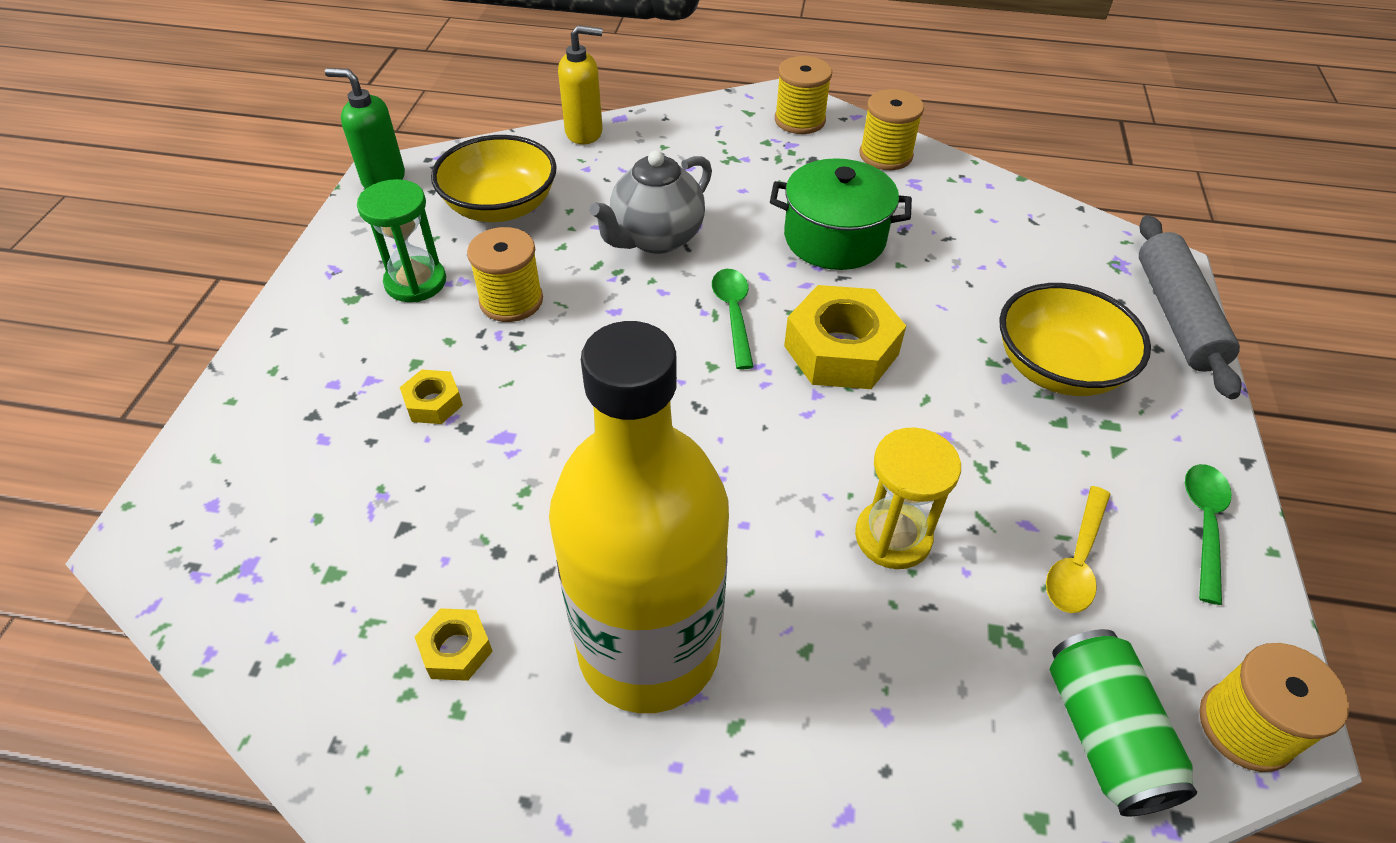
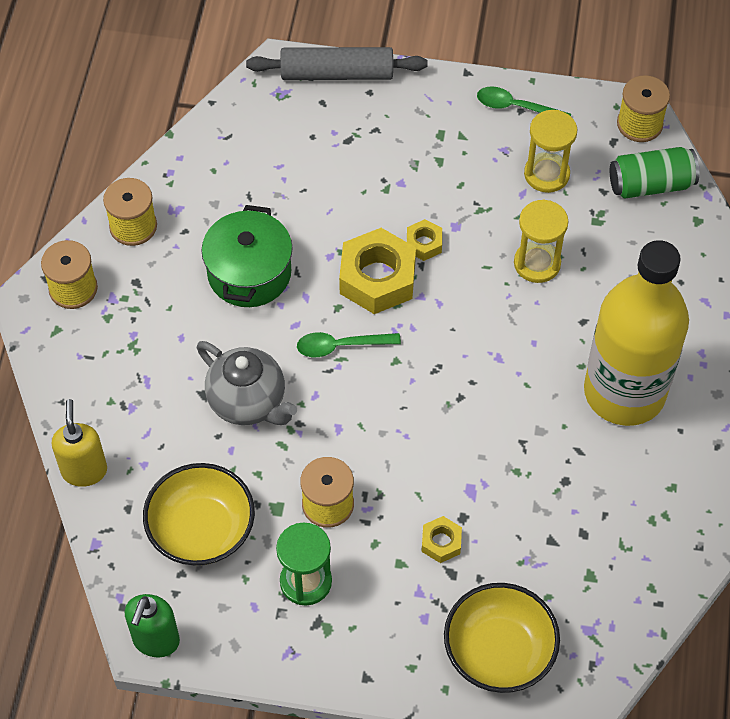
camera: 90 degrees left, 10 degrees up
(456, 649) = (635, 494): yellow nut -> yellow nut (424, 244)
(1057, 368) = (390, 152): yellow bowl -> yellow bowl (499, 651)
(1076, 561) = (546, 174): yellow spoon -> yellow hourglass

